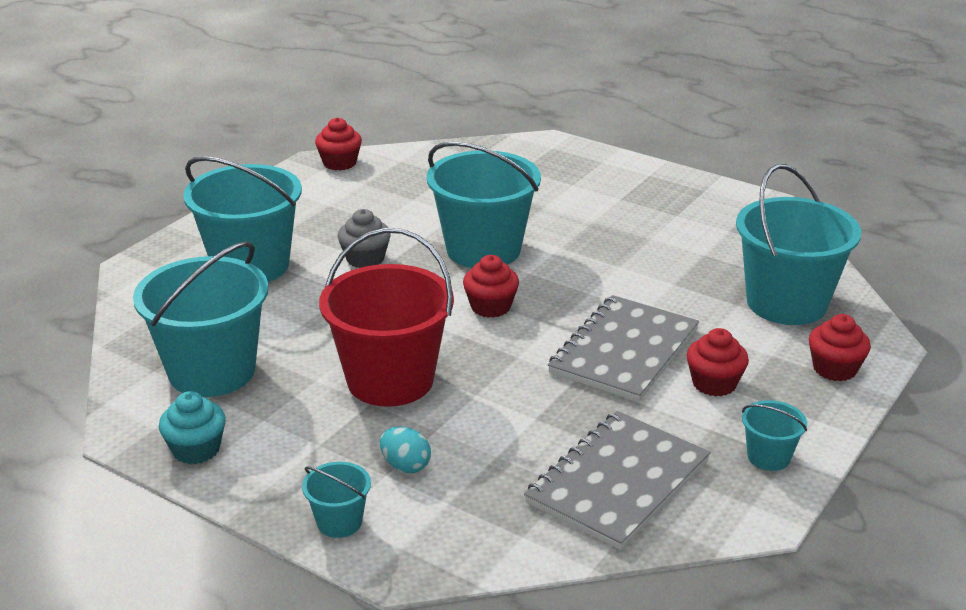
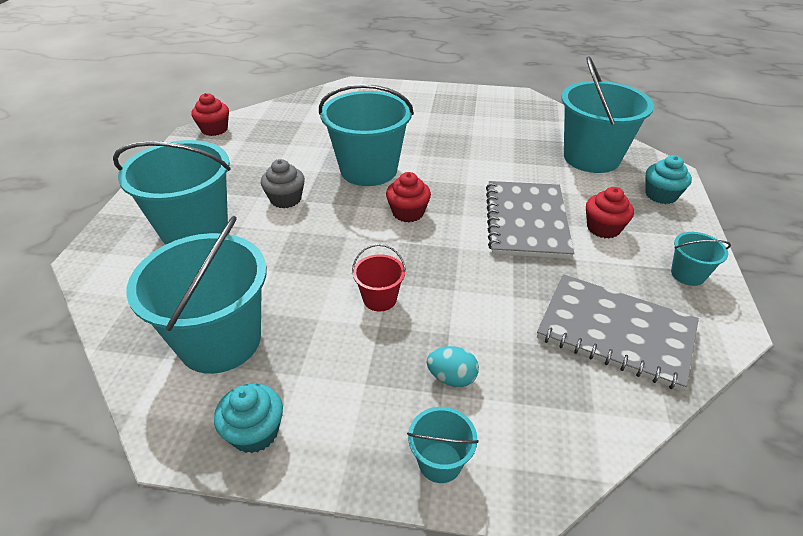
camera: 25 degrees left, 10 degrees up
(390, 380) = (380, 299): red bucket -> red bucket, size x0.45
(617, 482) = (615, 332): grey notebook -> grey notebook turned 75 degrees counterclockwise
(834, 369) = (661, 195): red cupcake -> turquoise cupcake

